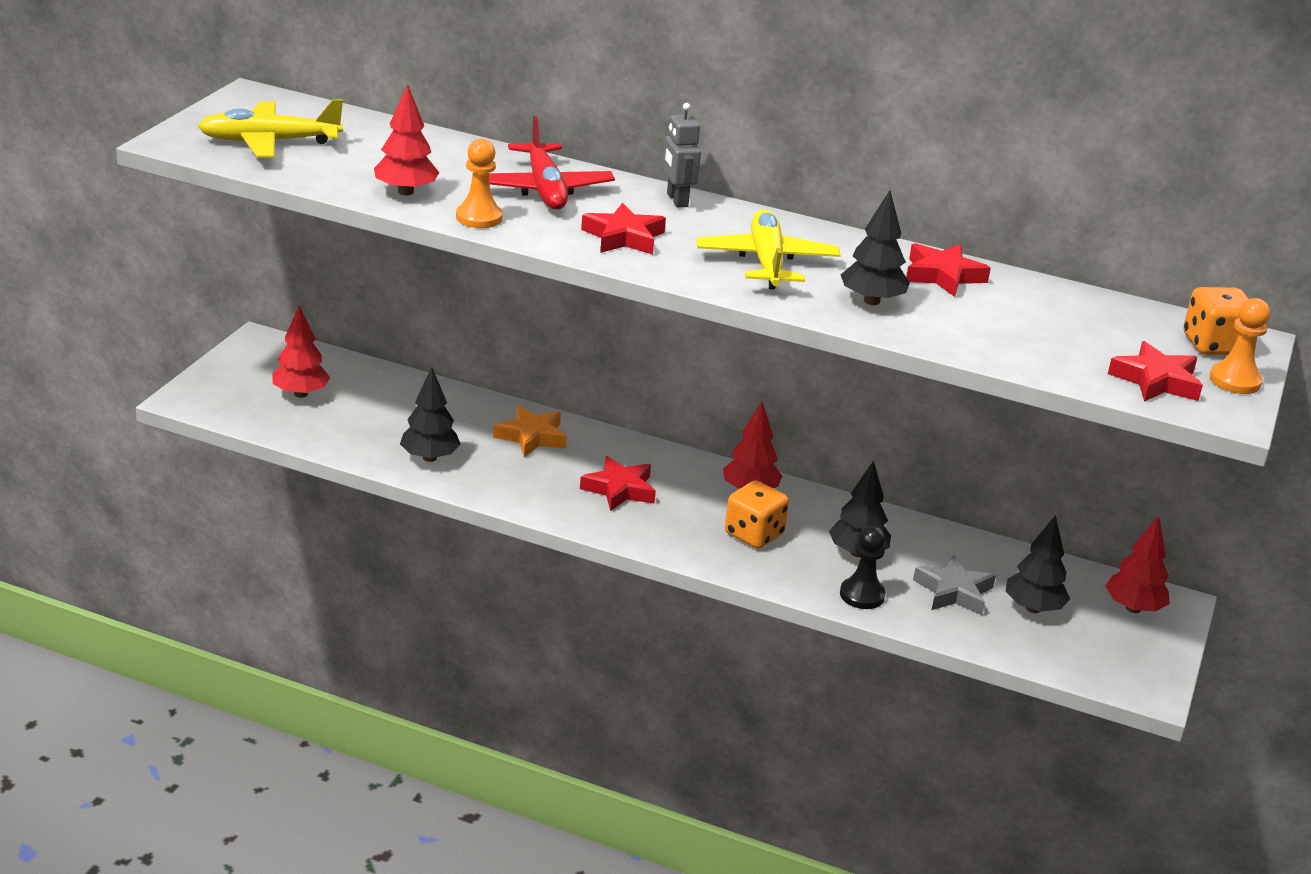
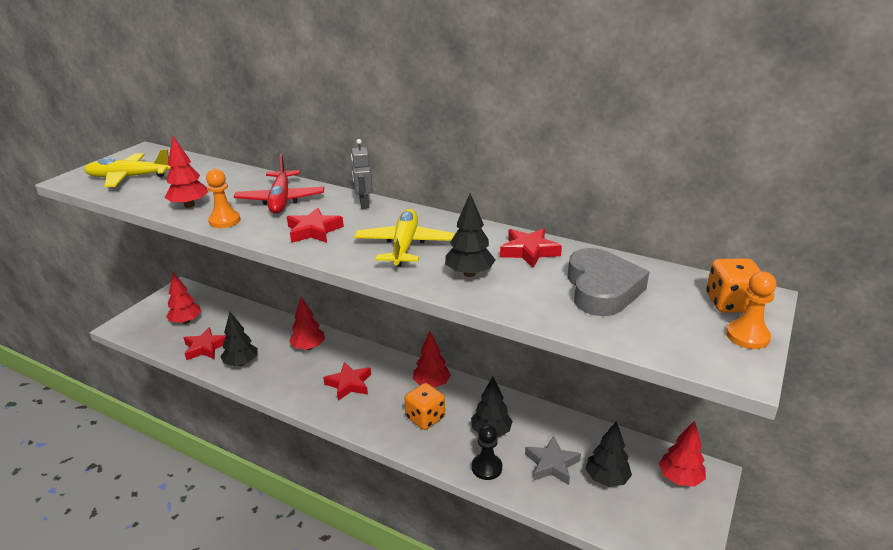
camera: 10 degrees right, 0 degrees up
(531, 436) = (308, 347): orange star -> red tree
(1051, 325) = (602, 289): none -> grey heart
(1156, 381) = (680, 338): red star -> red star (205, 347)

